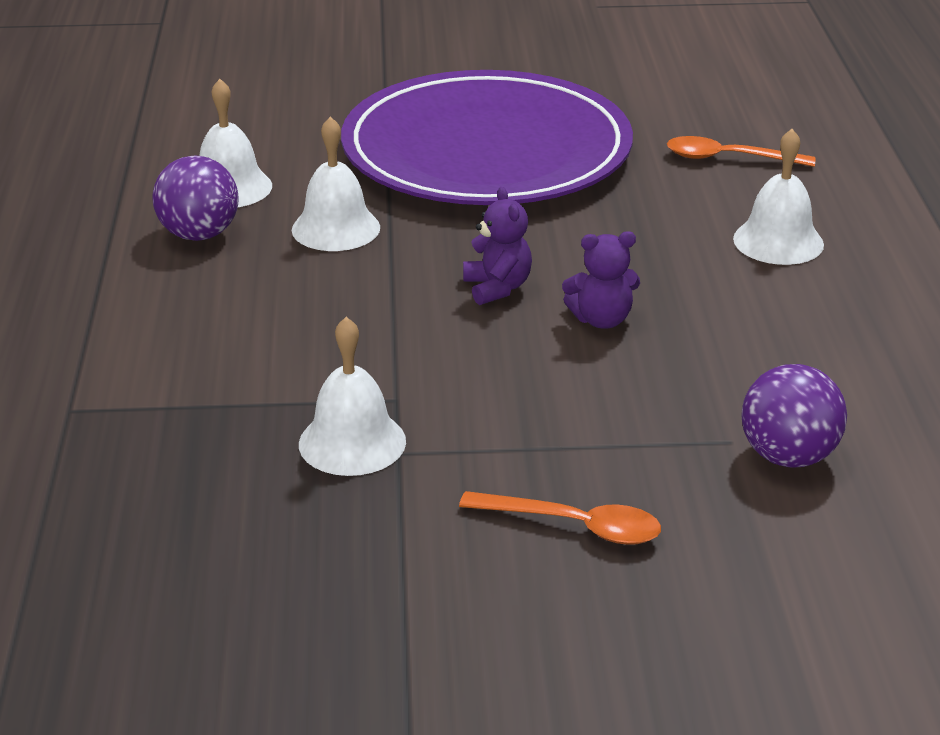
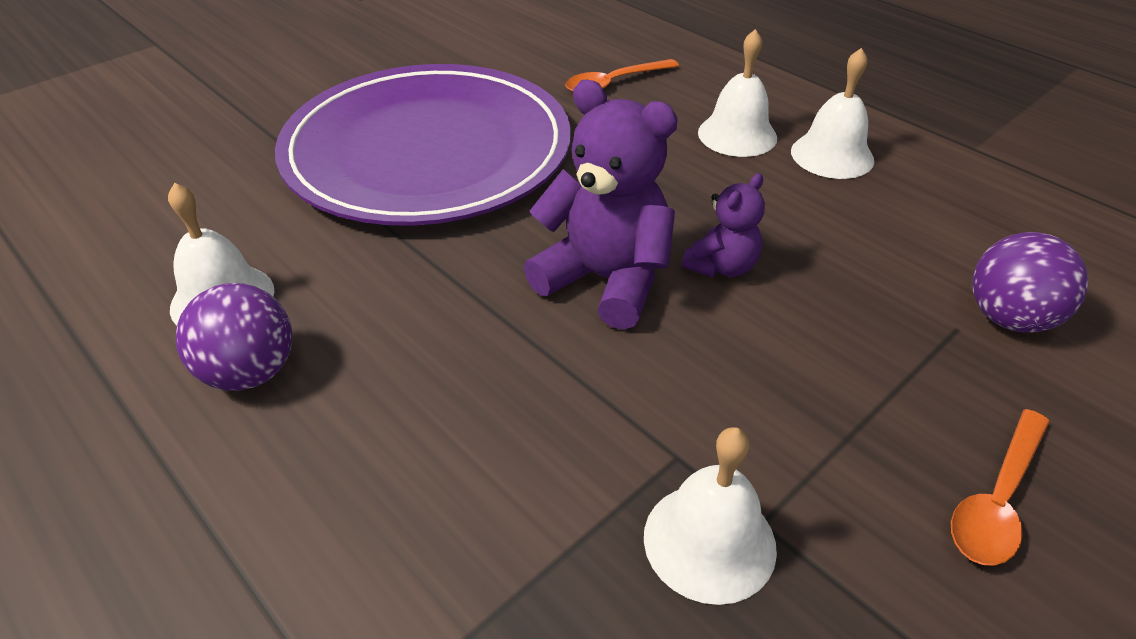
camera: 40 degrees left, 10 degrees up
(336, 228) = (387, 292): white bell -> white bell (832, 155)
(497, 288) = (605, 280): purple teddy bear -> purple teddy bear, size x1.85
(574, 526) = (996, 500): orange spoon -> orange spoon turned 150 degrees clockwise

